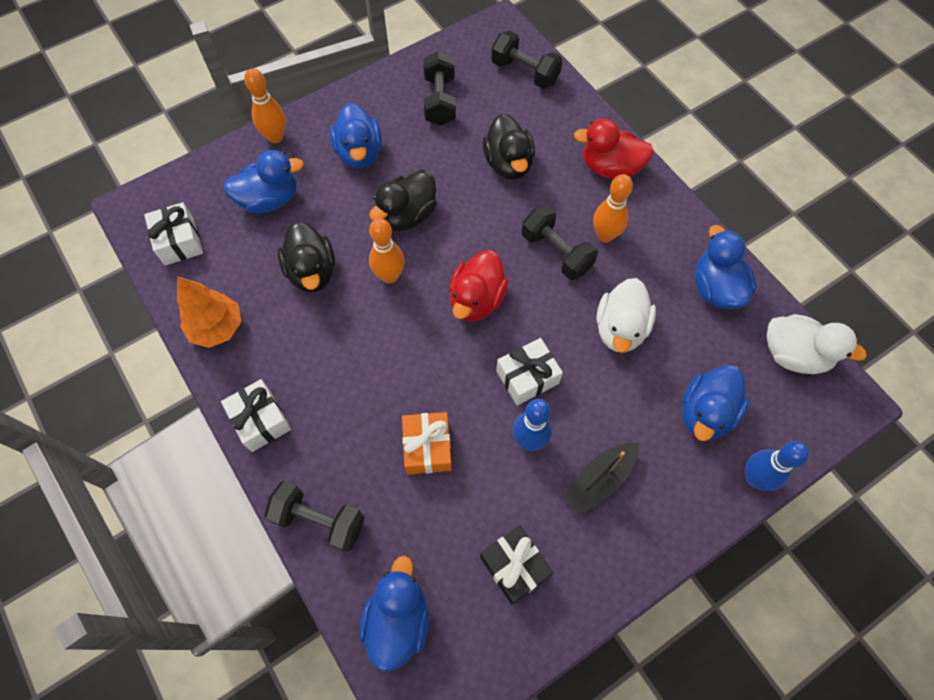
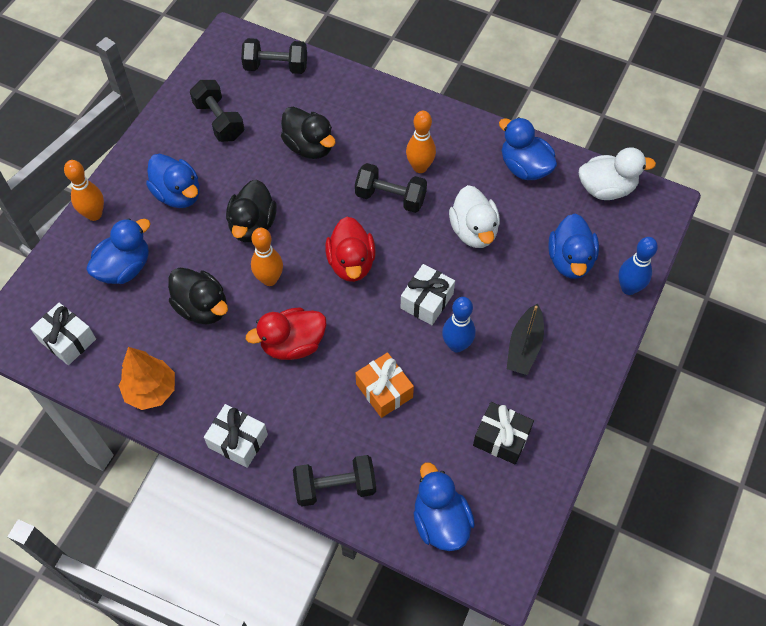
camera: 30 degrees left, 5 degrees down
(610, 168) = (392, 113): red duck -> red duck (293, 344)

